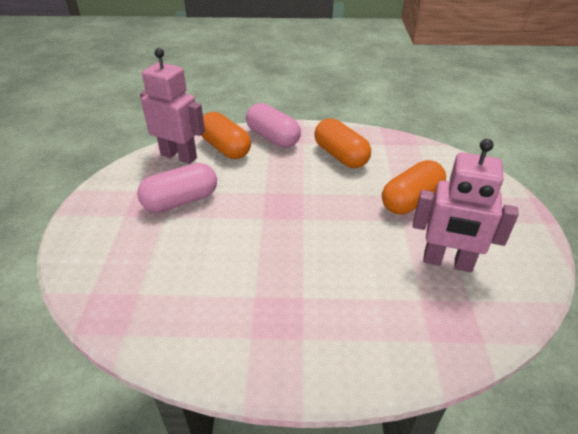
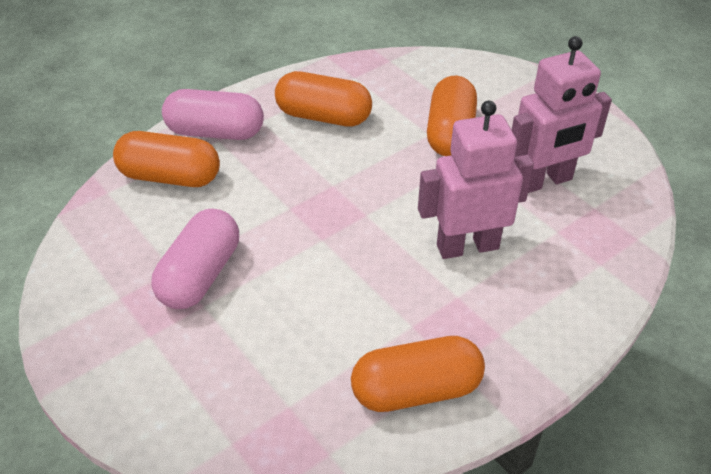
camera: 40 degrees left, 5 degrees up
(179, 156) = (120, 220): pink robot -> pink robot (467, 246)
(211, 335) = (416, 390): none -> orange capsule

